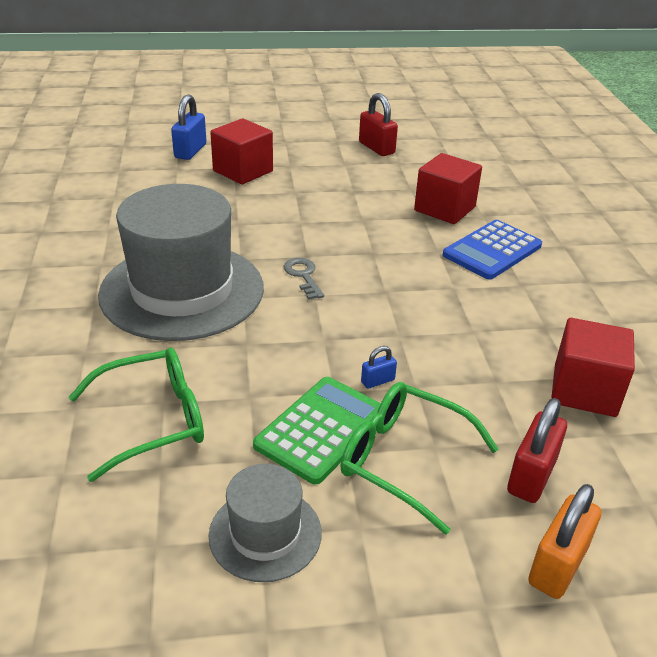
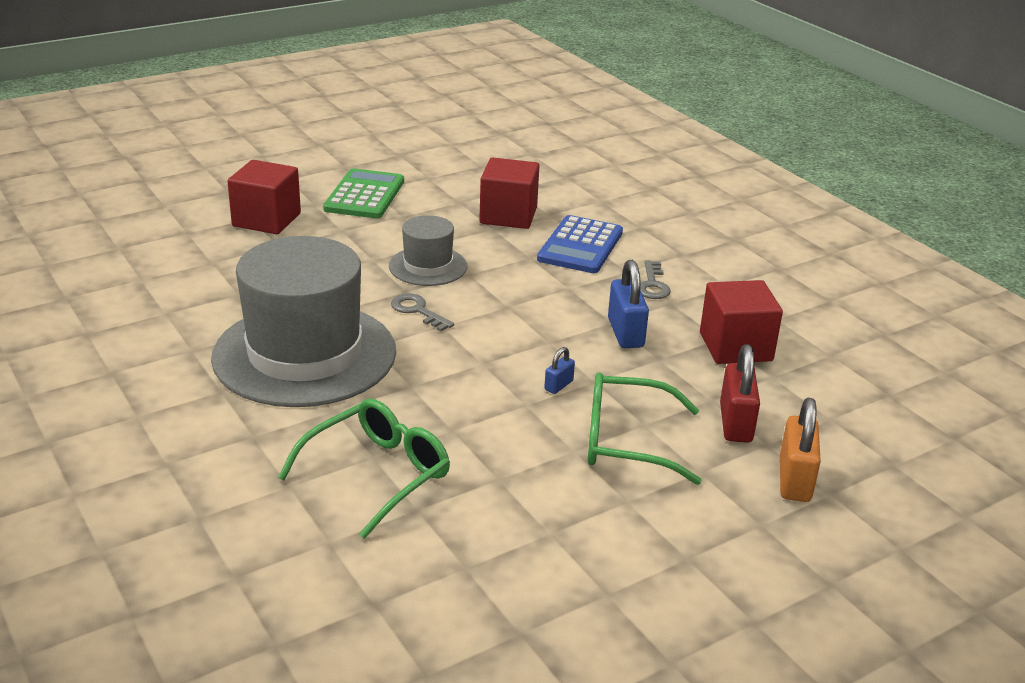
camera: 25 degrees left, 5 degrees down
(190, 151) = (186, 210): blue padlock -> blue padlock (625, 333)
(265, 534) = (553, 529): grey hat -> grey hat (428, 266)
(321, 429) = (539, 438): green calculator -> green calculator (364, 195)
(376, 148) = (393, 166): red padlock -> none
(538, 304) = (652, 284): none -> grey key

